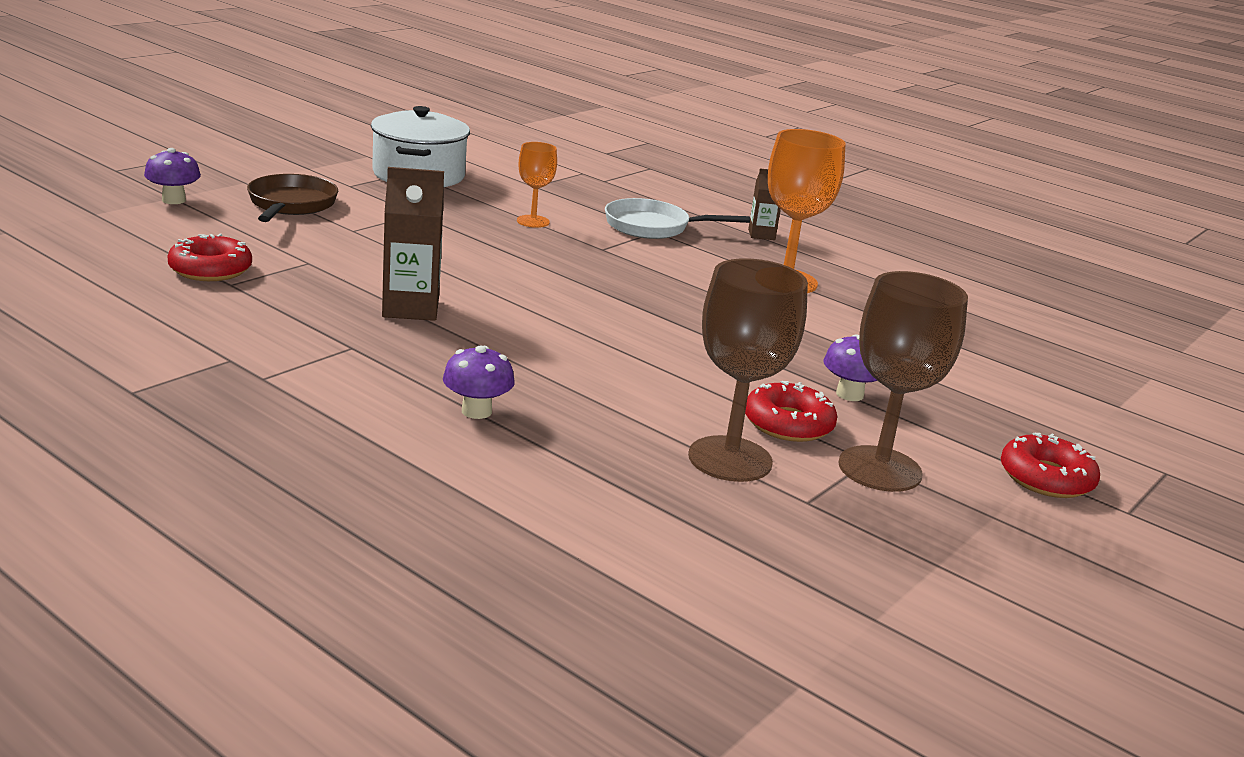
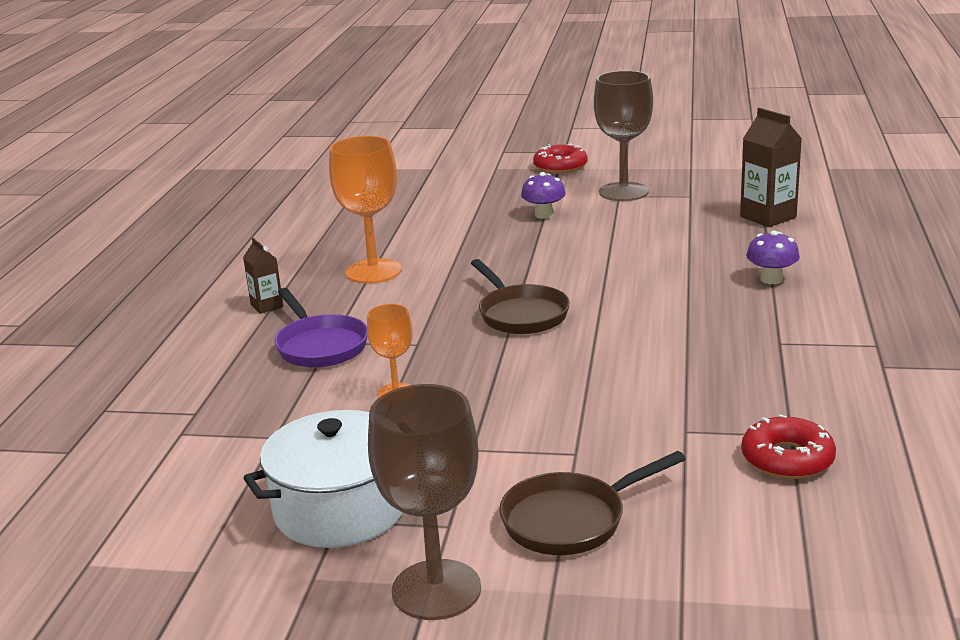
camera: 115 degrees left, 0 degrees up
(173, 200) = (688, 592): purple mushroom -> none
(410, 308) = (682, 354): brown carton -> brown carton (768, 217)
(596, 292) = (521, 314): none -> brown pan
(653, 227) = (320, 346): white pan -> purple pan
(730, 459) = (684, 217): brown goblet -> brown goblet (436, 590)
(788, 424) = (615, 217): red donut -> none

